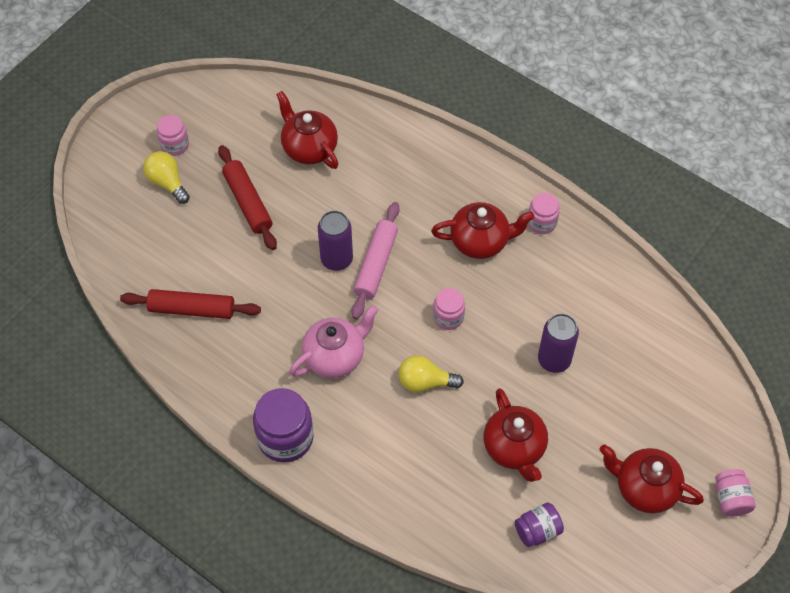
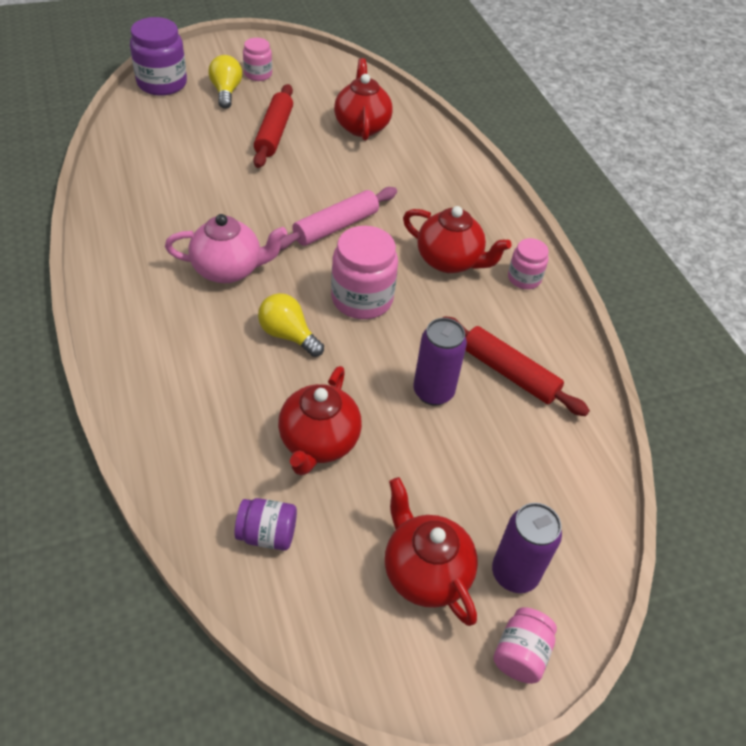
camera: 30 degrees right, 10 degrees down
(192, 309) = (150, 174): red rolling pin -> red rolling pin (509, 373)
(285, 438) = (118, 302): purple jar -> purple jar (162, 83)
(336, 259) = (305, 205): purple can -> purple can (514, 573)
(448, 317) = (362, 299): pink jar -> pink jar, size x1.73

